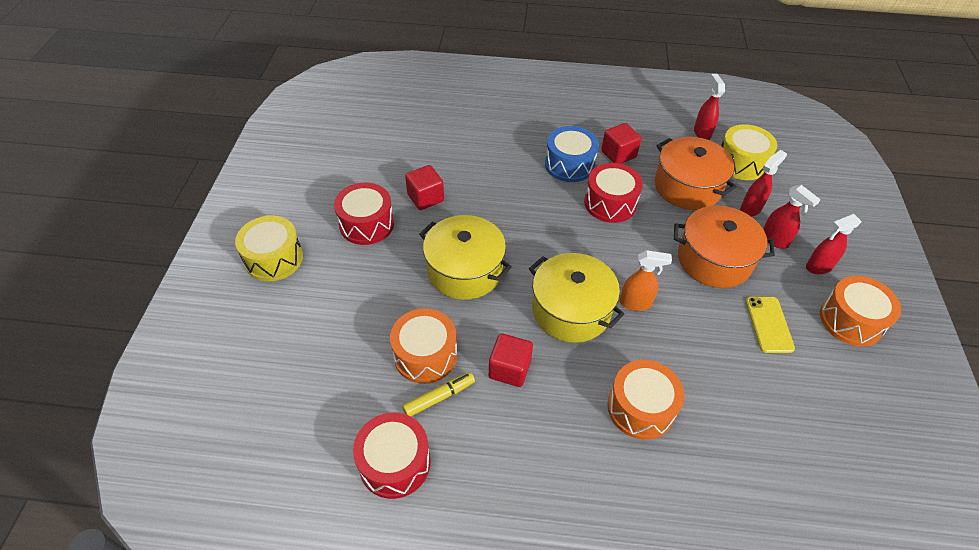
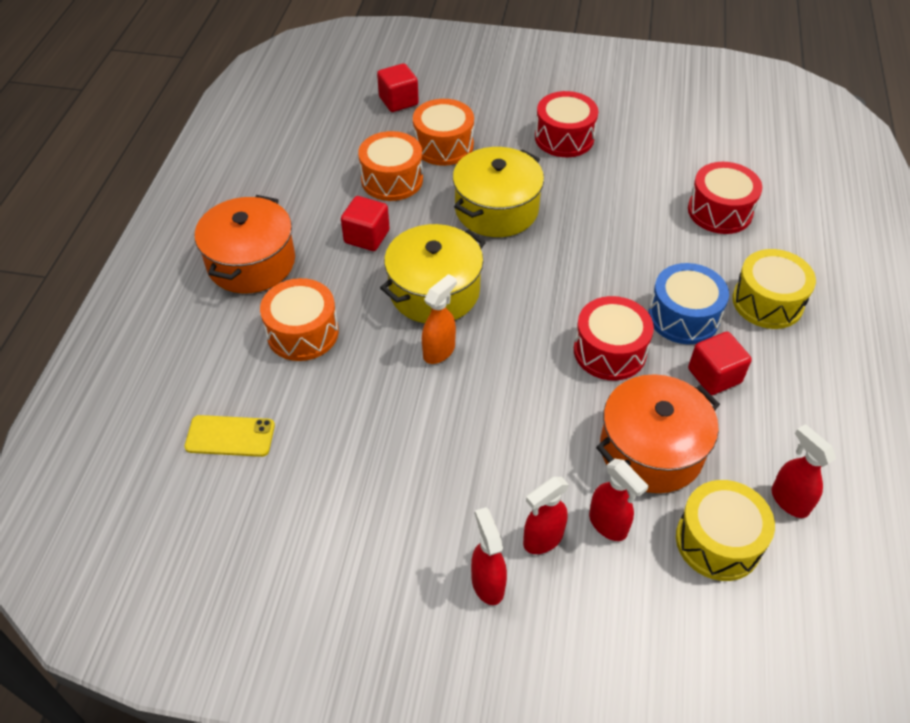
camera: 95 degrees right, 0 degrees up
(274, 258) = (516, 81): yellow drum -> yellow drum (767, 302)
(395, 463) = (287, 162): red drum -> red drum (720, 211)
(425, 198) = (607, 181): red cube -> red cube (398, 101)
(439, 397) = (344, 188): yellow marker -> none
(636, 303) = (439, 351): orange spray bottle -> orange spray bottle turned 150 degrees counterclockwise
(702, 133) = (789, 500): red spray bottle -> red spray bottle turned 120 degrees counterclockwise
(714, 260) = (505, 449): orange pot -> orange pot (251, 262)
(769, 324) = (392, 485): yellow phone -> yellow phone (230, 436)
(851, 320) = (387, 592): orange drum -> orange drum (443, 146)

